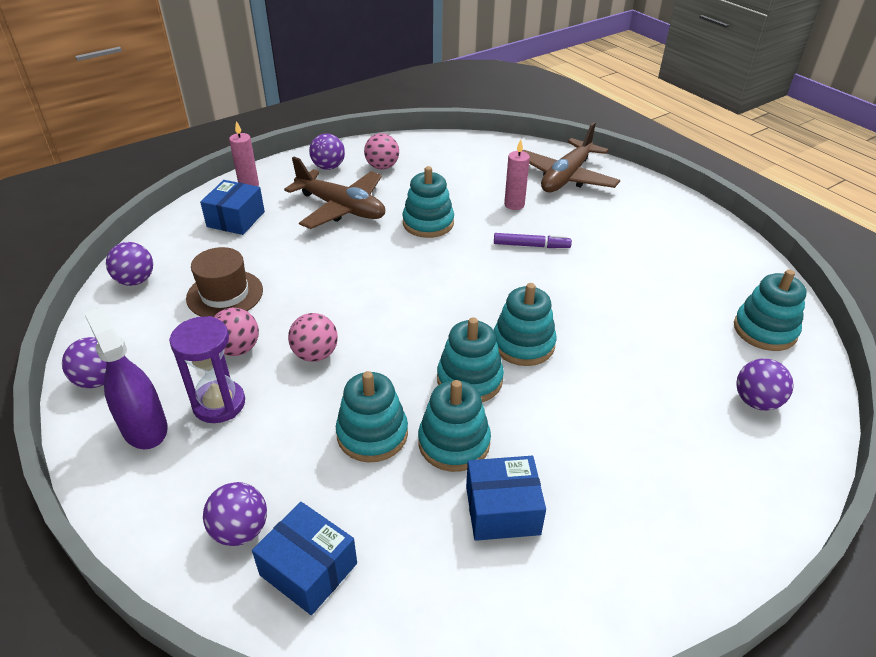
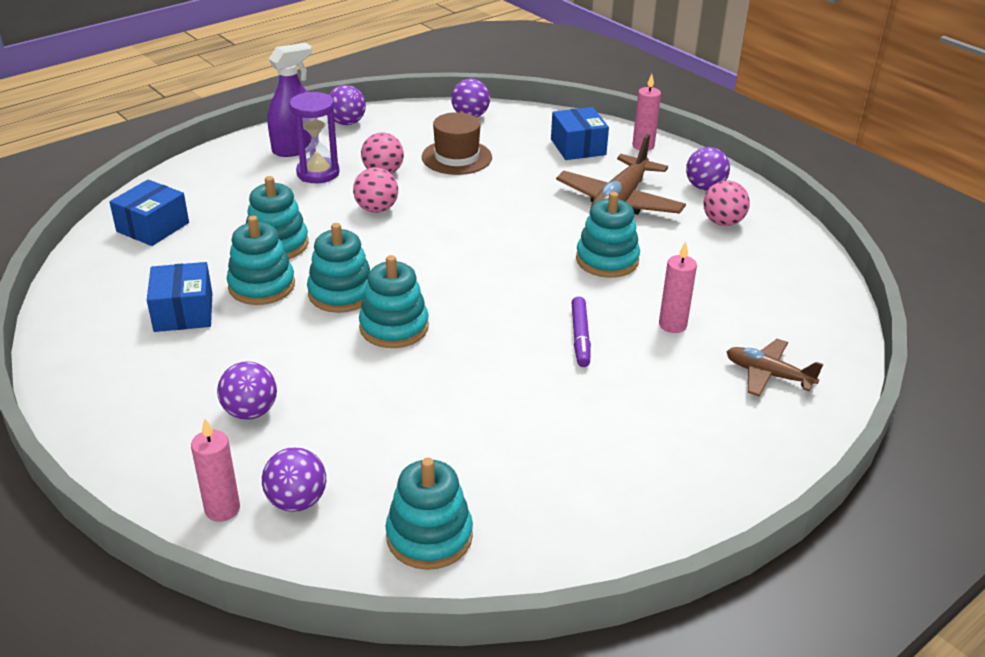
camera: 85 degrees right, 5 degrees down
(236, 219) = (578, 147): blue box -> blue box turned 60 degrees clockwise
(240, 530) = (193, 197): purple ball -> purple ball (250, 412)
(566, 177) = (768, 375): brown plane -> brown plane, size x0.58
(782, 448) = (222, 509): none -> pink candle

